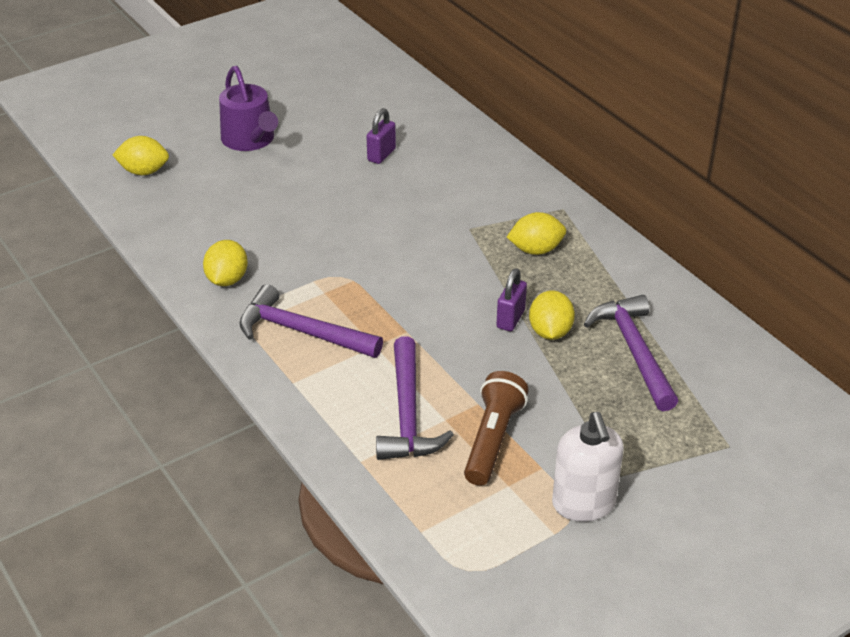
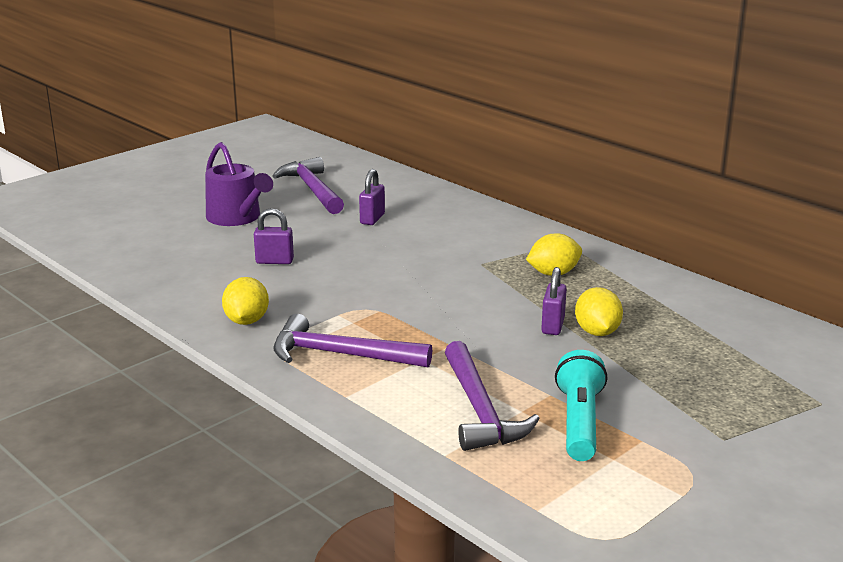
camera: 10 degrees left, 15 degrees down
(144, 171) = (133, 247): yellow lemon -> none
(272, 204) = (274, 261): none -> purple padlock
(493, 439) = (579, 422): brown flashlight -> turquoise flashlight
(584, 504) = (701, 466): white soap dispenser -> none
(634, 351) = (687, 339): purple hammer -> purple hammer (312, 189)

